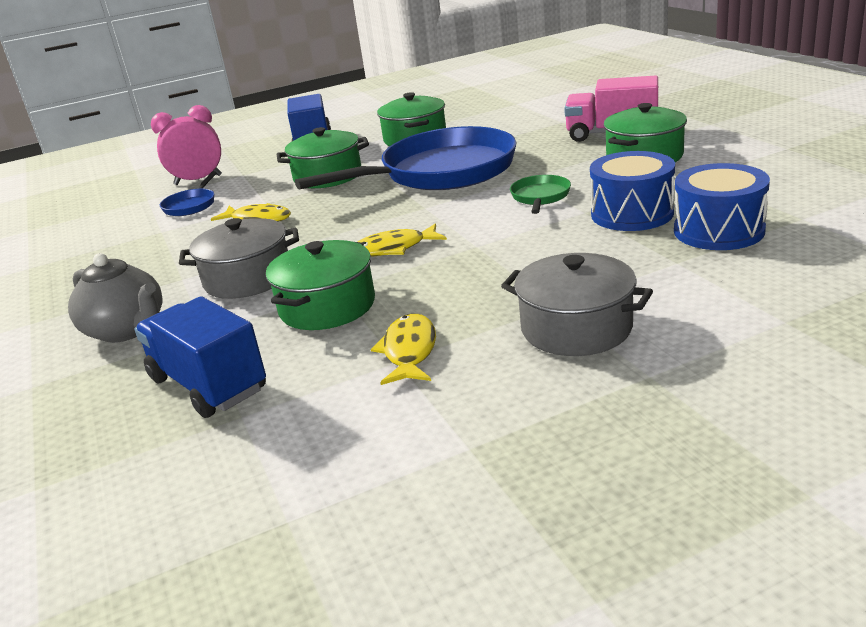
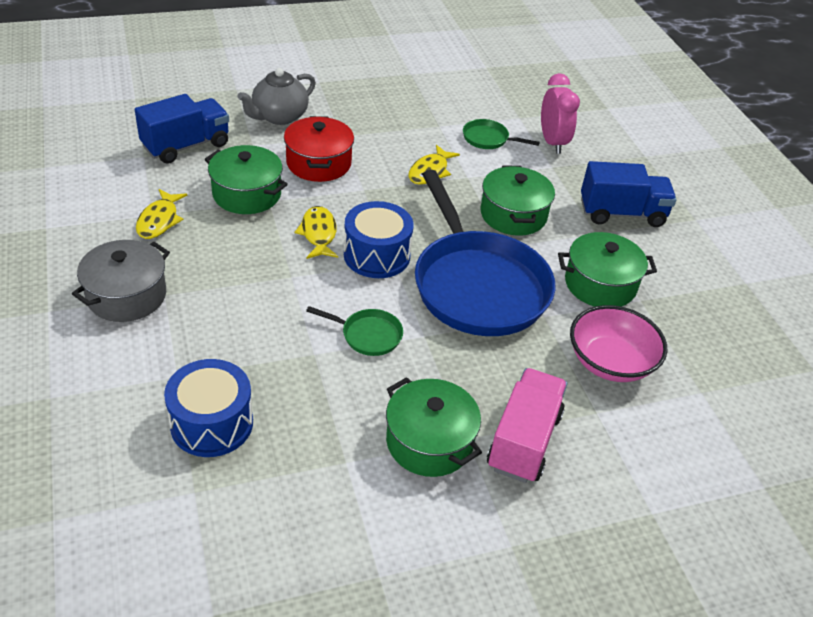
camera: 90 degrees right, 15 degrees up
(191, 205) = (488, 139): blue pan -> green pan
(248, 278) = (318, 163): grey pot -> red pot
(409, 351) = (159, 221): yellow fish -> yellow fish turned 90 degrees clockwise
(505, 125) = (610, 362): none -> pink bowl
(632, 214) = (287, 382): blue drum -> blue drum (376, 255)

